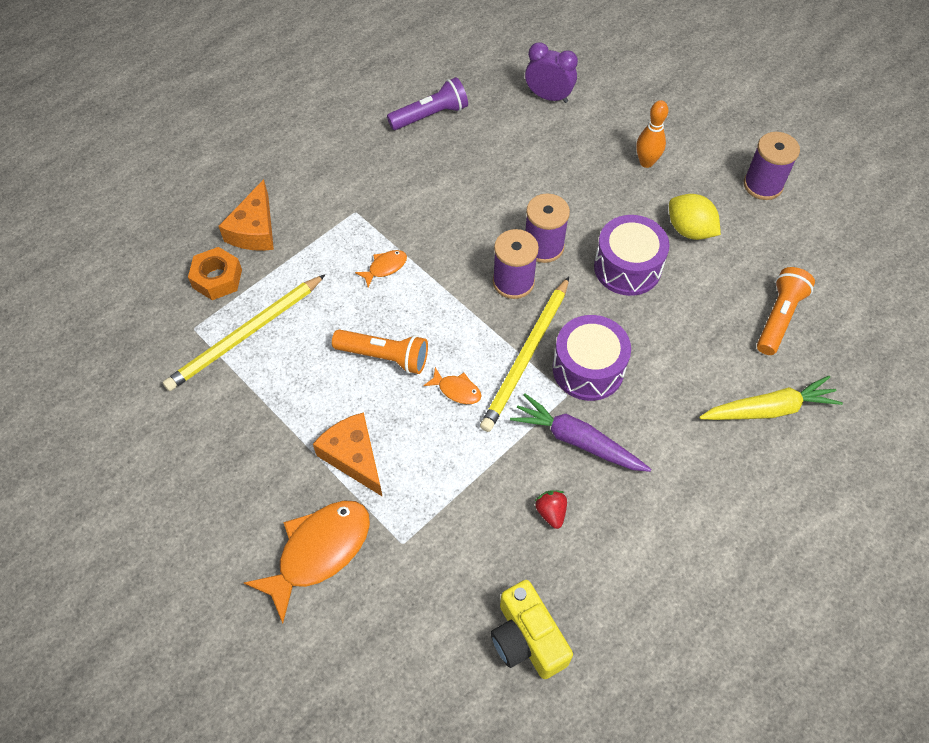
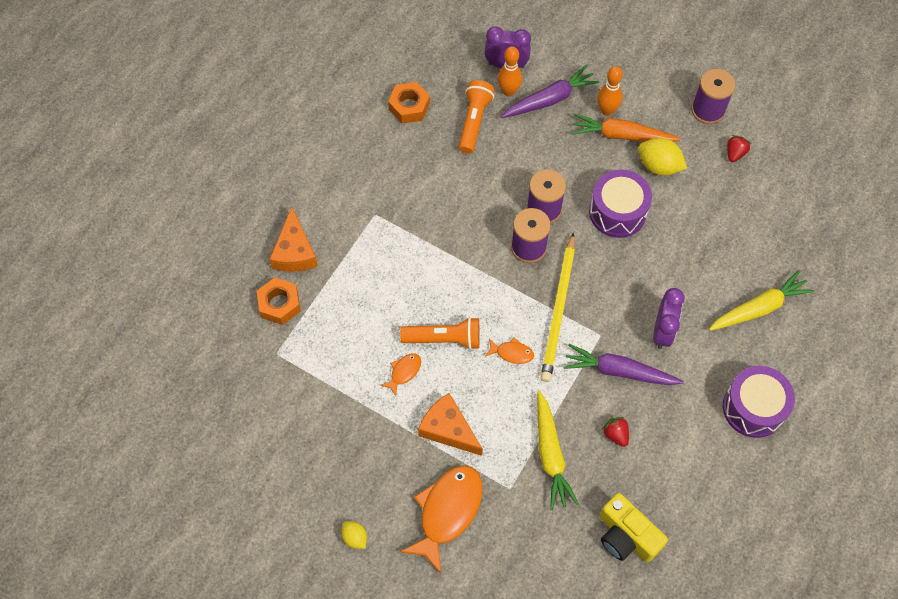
camera: 15 degrees left, 5 degrees up
(200, 553) = (355, 537): none -> yellow lemon
(245, 335) = (322, 348): yellow pencil -> none
(385, 267) = (418, 260): orange fish -> orange fish (404, 372)
(430, 115) = (409, 107): purple flashlight -> orange nut
(464, 516) = (550, 454): none -> yellow carrot
(543, 122) = (508, 91): none -> orange bowling pin
(586, 139) = (550, 99): none -> purple carrot
(588, 368) = (610, 309): purple drum -> purple drum (753, 408)
(643, 408) = (662, 331): none -> purple clock
(655, 190) = (621, 135): none -> orange carrot
(779, 318) = (748, 228): orange flashlight -> orange flashlight (474, 122)
(783, 236) = (735, 153): none -> red strawberry

